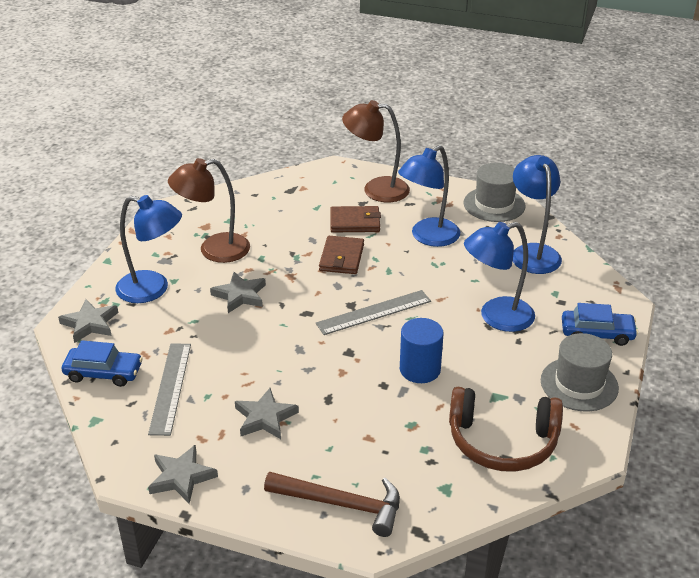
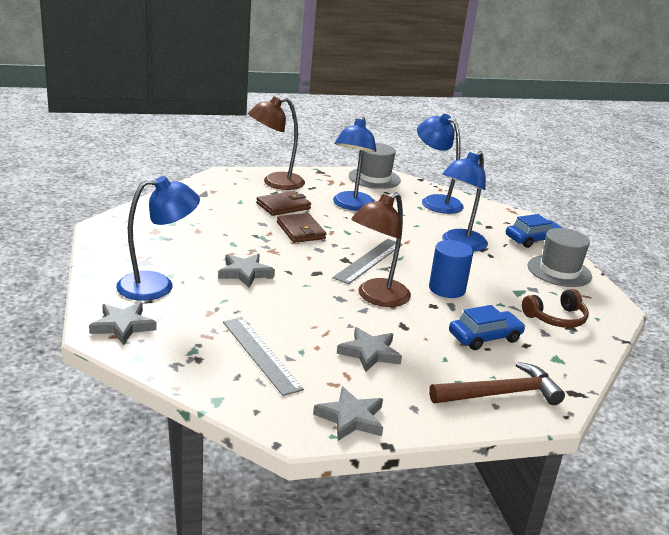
camera: 35 degrees left, 10 degrees down
(103, 373) = (182, 360): blue car -> blue car (485, 337)
(214, 250) = (183, 246): brown lamp -> brown lamp (376, 297)
(502, 441) = (556, 318): brown headphones -> brown headphones, size x0.63

